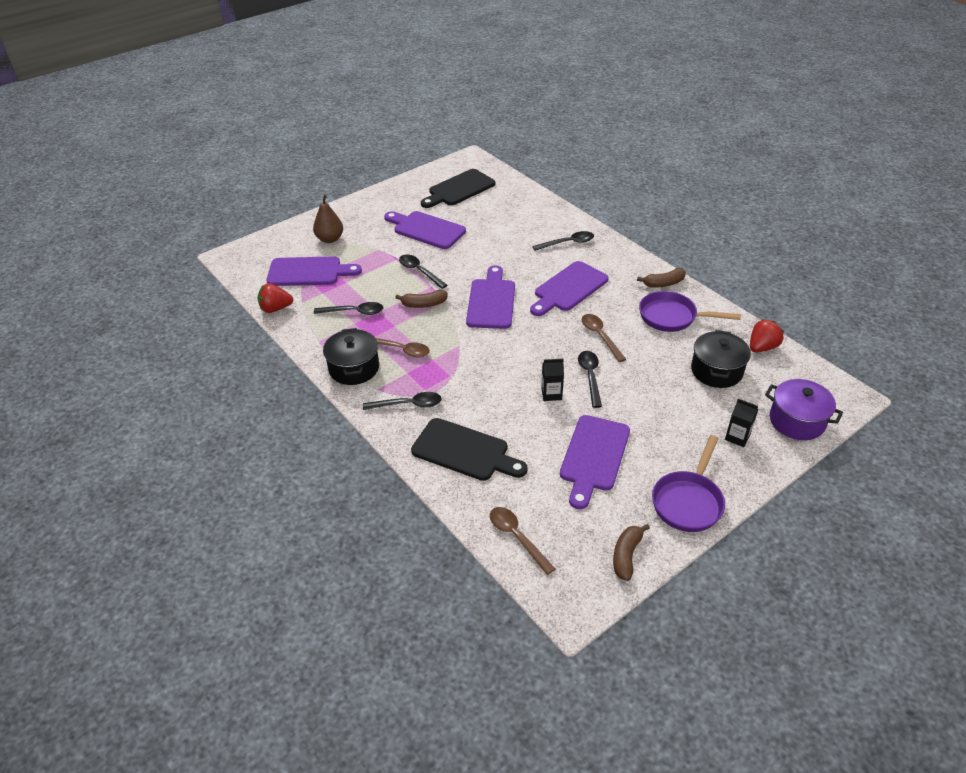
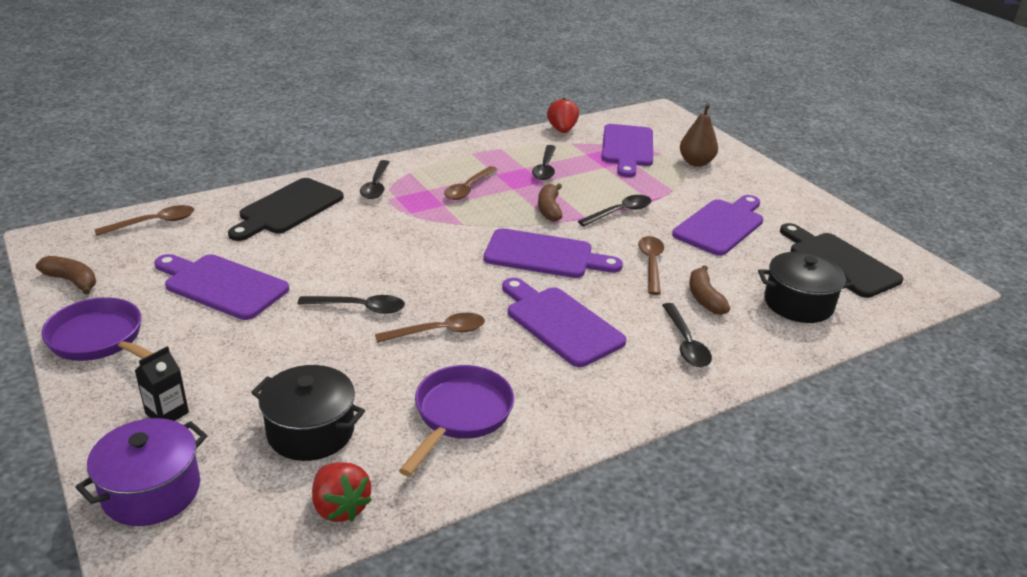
camera: 95 degrees right, 10 degrees down
(354, 368) = (448, 162): black pot -> black pot (798, 304)
(486, 256) = (651, 264): none -> brown spoon
(551, 394) = (343, 273): black carton -> none
(663, 283) = (555, 428): brown banana -> brown banana (704, 298)

